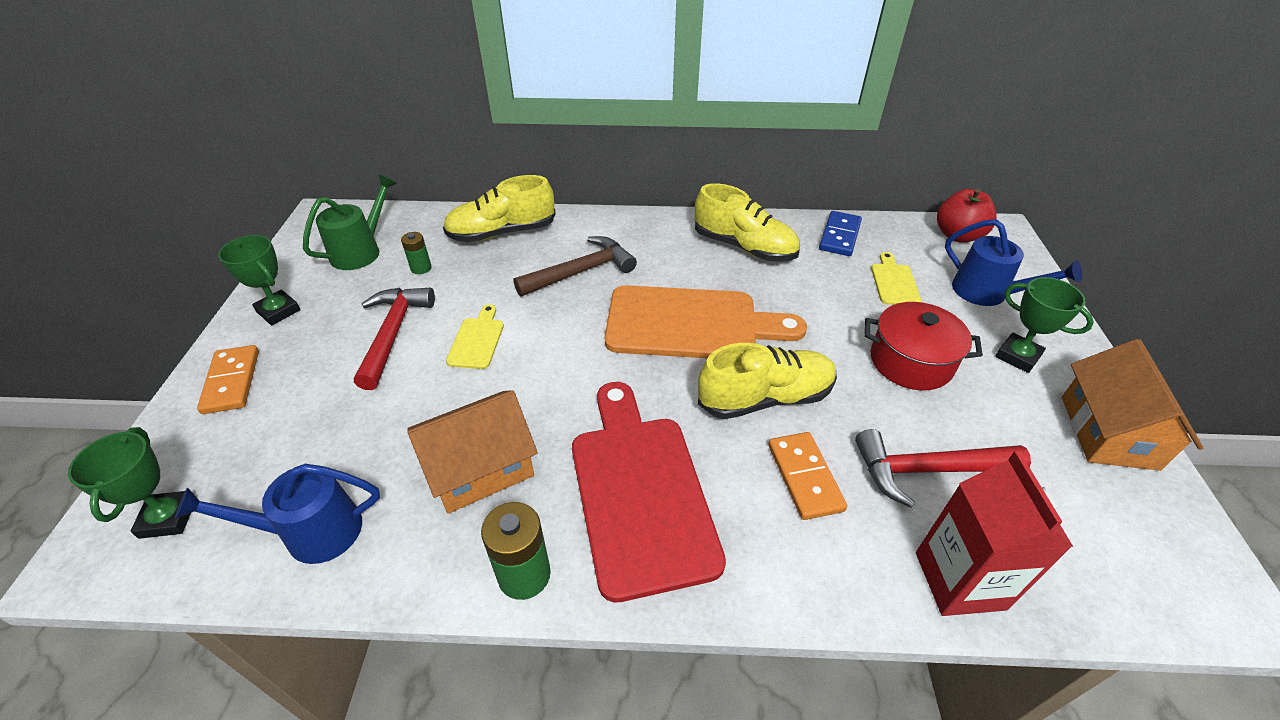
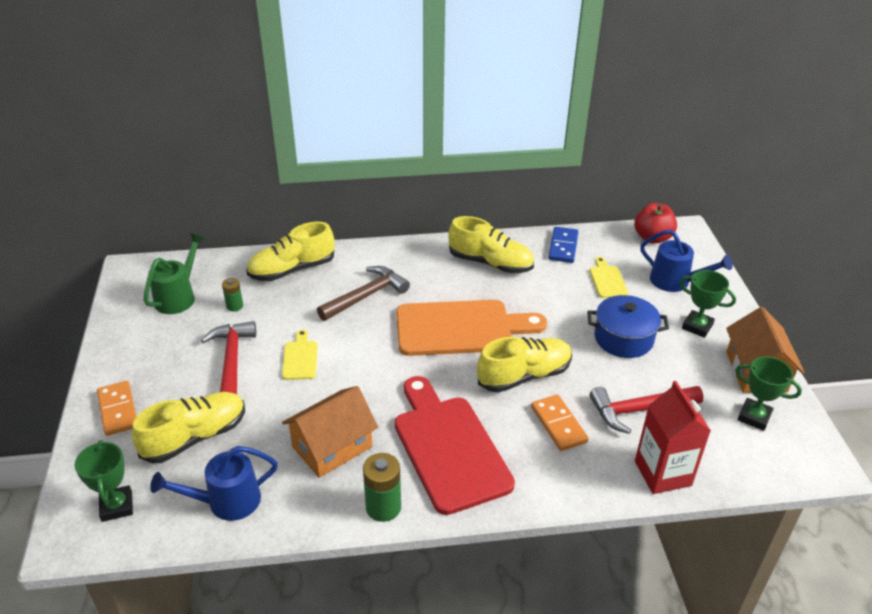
camera: 10 degrees left, 5 degrees down
(278, 311) = (130, 353): green trophy -> green trophy (754, 417)
(309, 431) = (195, 437): none -> yellow shoe
(911, 362) = (623, 338): red pot -> blue pot

